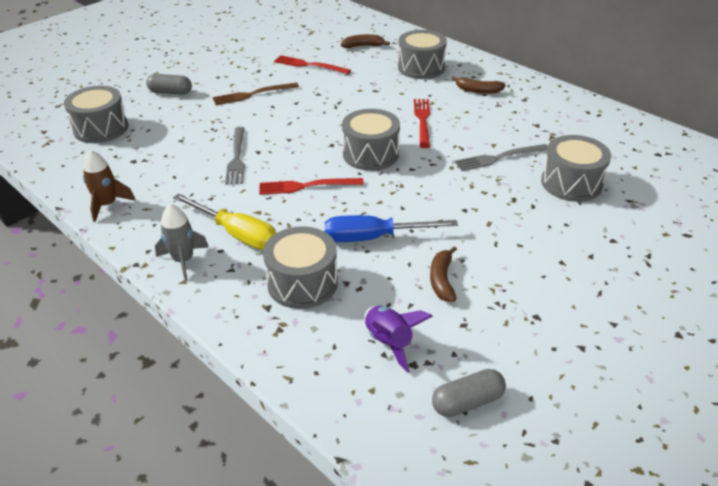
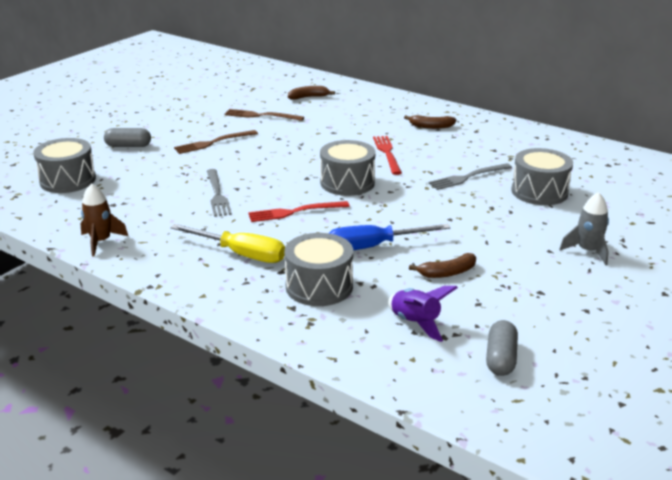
camera: 10 degrees left, 10 degrees down
(183, 260) = (196, 279): grey rocket -> grey rocket (587, 251)
(309, 65) = (261, 116): red fork -> brown fork
(421, 68) = (371, 112): grey drum -> none
(442, 280) = (447, 273): brown banana -> brown banana turned 105 degrees counterclockwise
(467, 402) = (500, 358): grey capsule -> grey capsule turned 45 degrees counterclockwise

